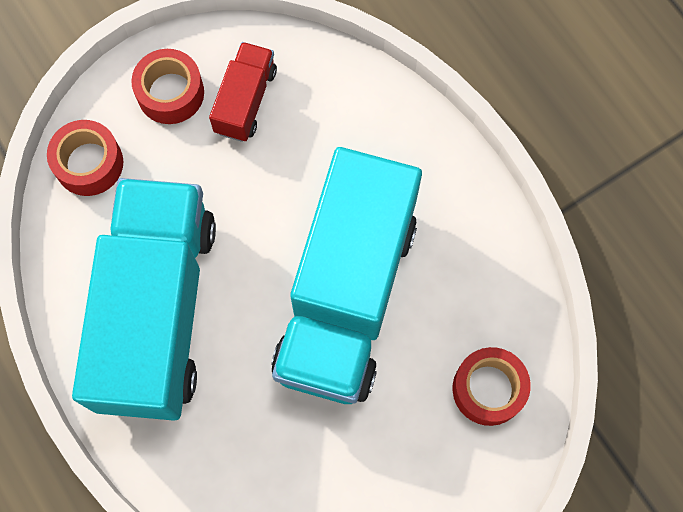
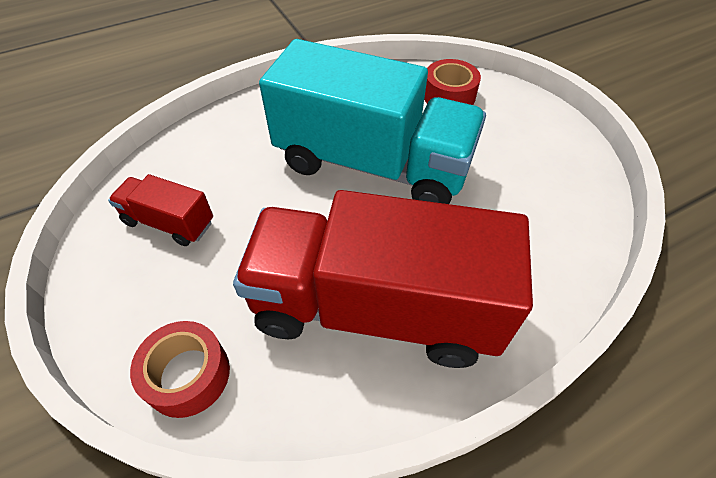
camera: 85 degrees left, 20 degrees down
(157, 311) = (376, 308): turquoise truck -> red truck
(170, 93) = (133, 286): red tape -> none

